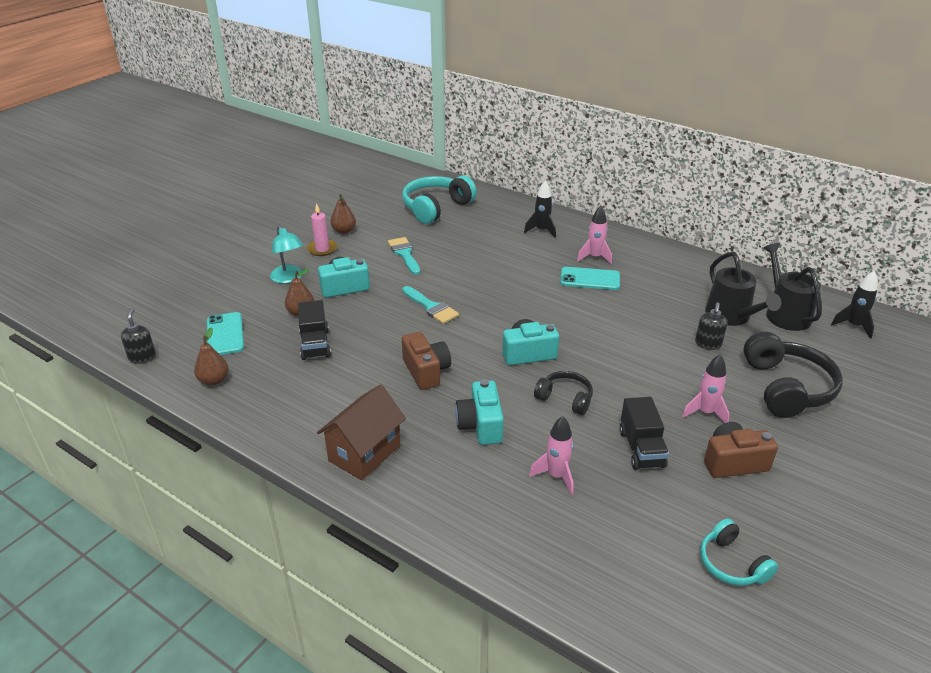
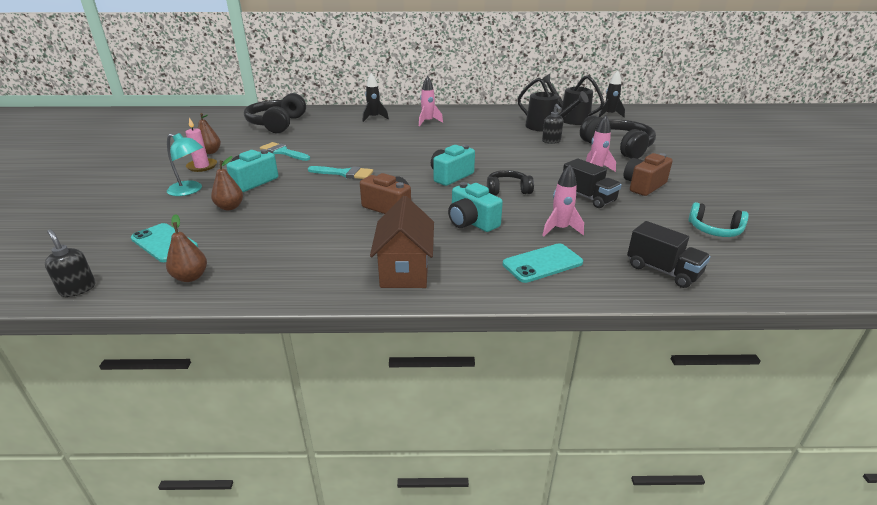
camera: 35 degrees left, 5 degrees down
(315, 344) = (270, 222): black truck -> black truck (663, 271)
(436, 208) = (277, 124): turquoise headphones -> black headphones
(590, 279) = (439, 132): turquoise phone -> turquoise phone (542, 263)

